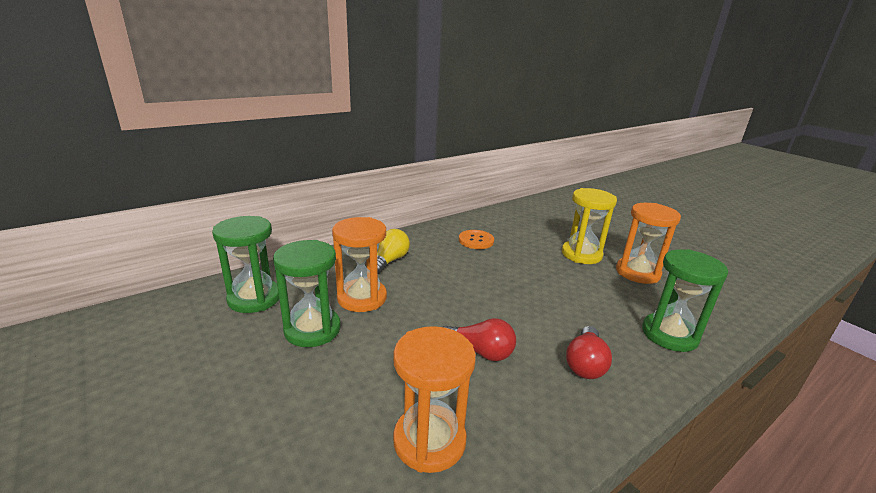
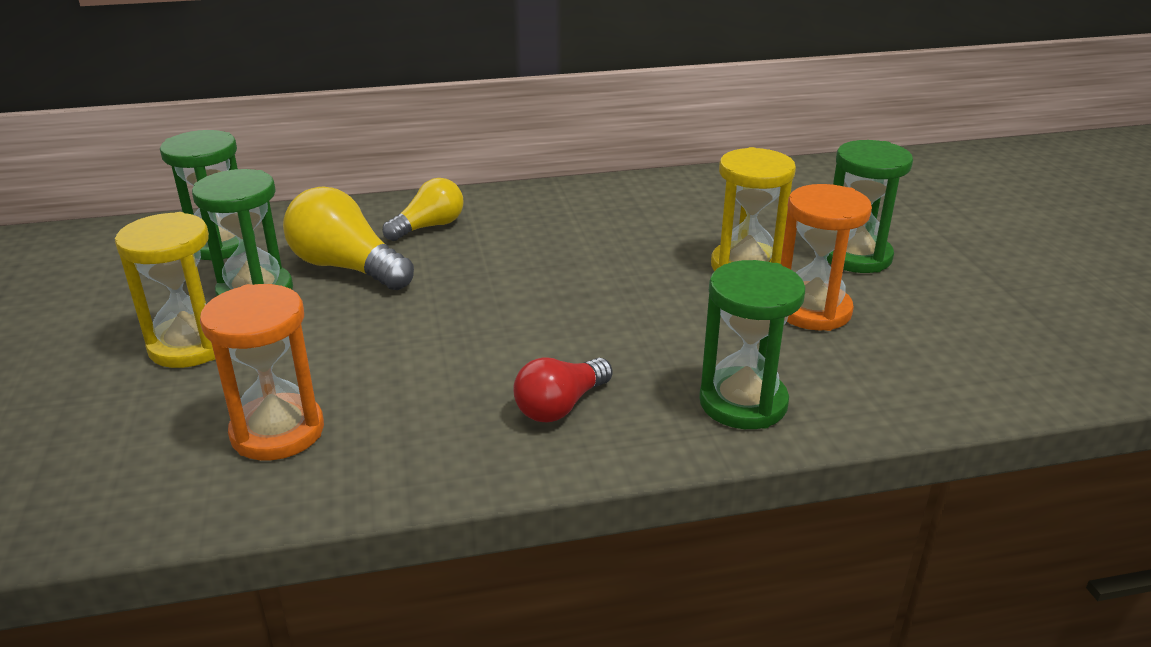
camera: 25 degrees right, 5 degrees up
(297, 385) = (190, 345): none -> yellow hourglass
(362, 298) = (347, 267): orange hourglass -> yellow light bulb
(476, 240) = (590, 218): orange button -> none
(480, 351) = (433, 360): red light bulb -> none
(622, 240) = (856, 256): none -> green hourglass

